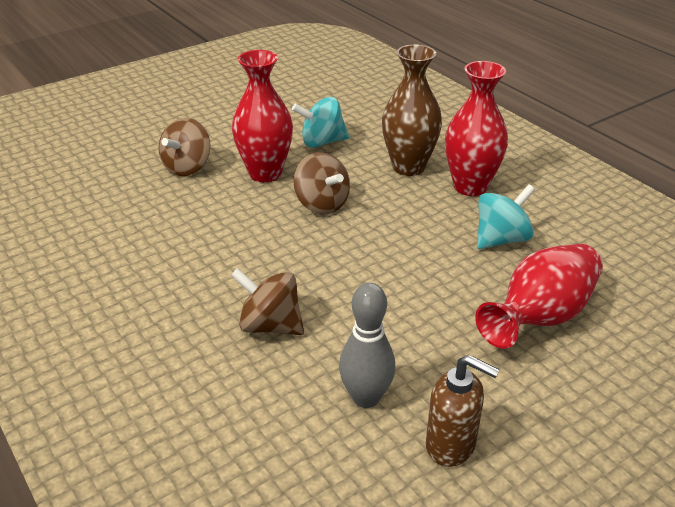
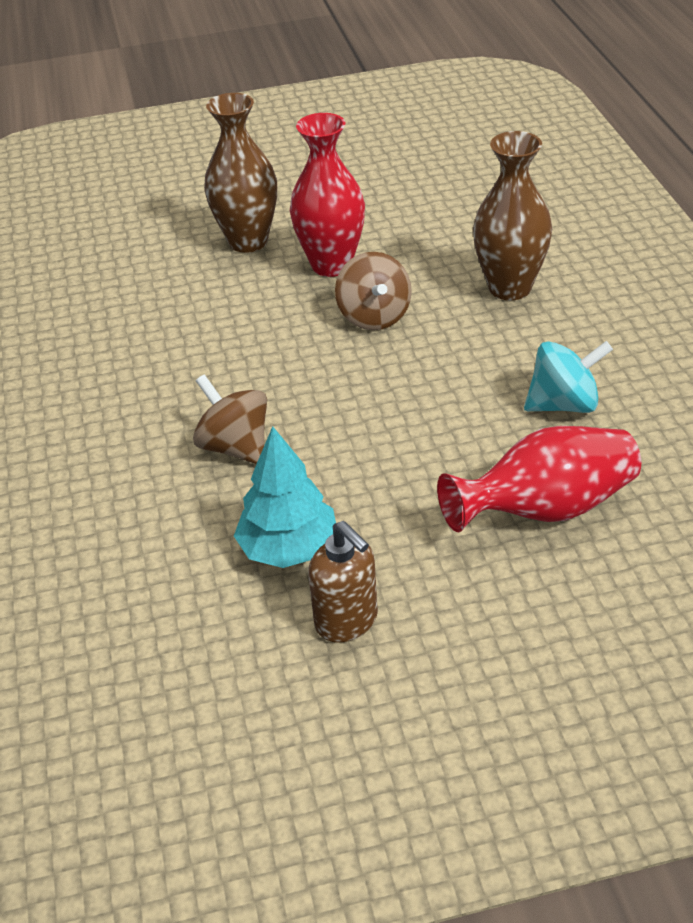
camera: 25 degrees right, 5 degrees up
(187, 167) = (248, 241): brown spinning top -> brown vase
(322, 142) = (422, 235): turquoise spinning top -> none
(366, 397) = (289, 548): grey bowling pin -> turquoise tree
(470, 186) = (571, 328): red vase -> none

